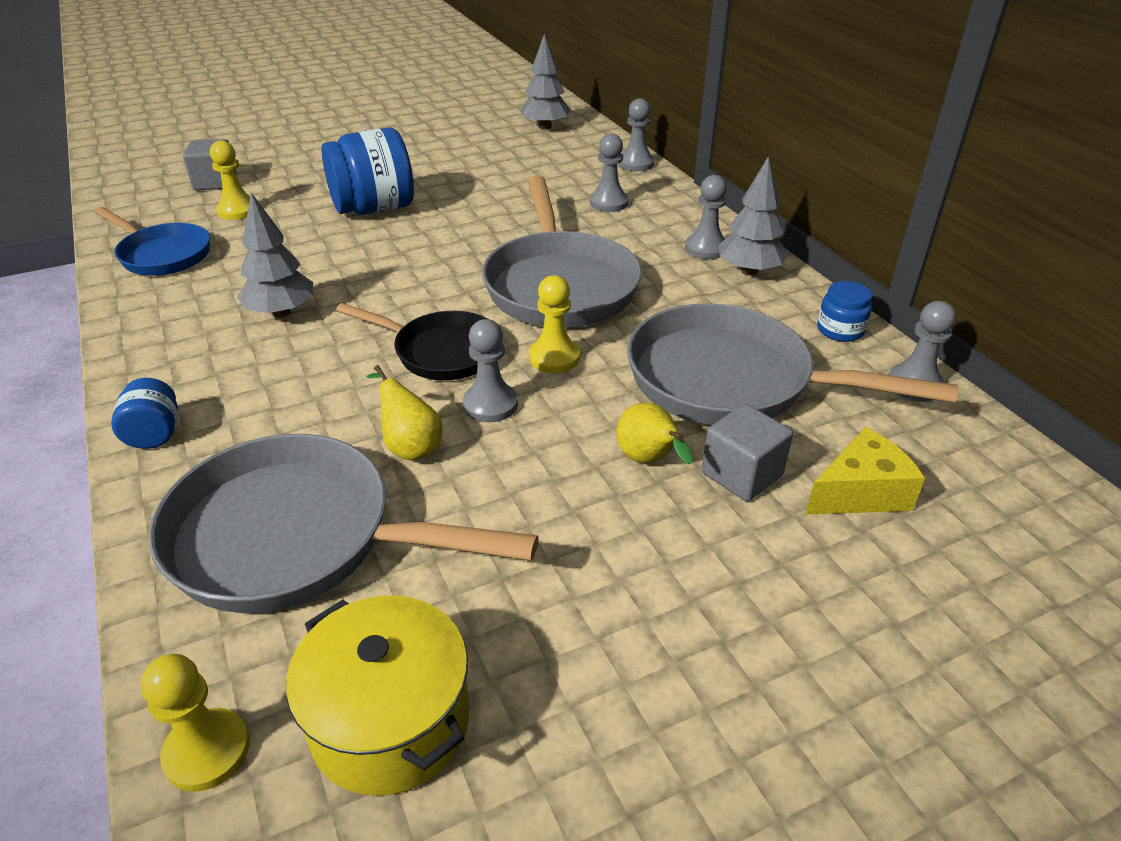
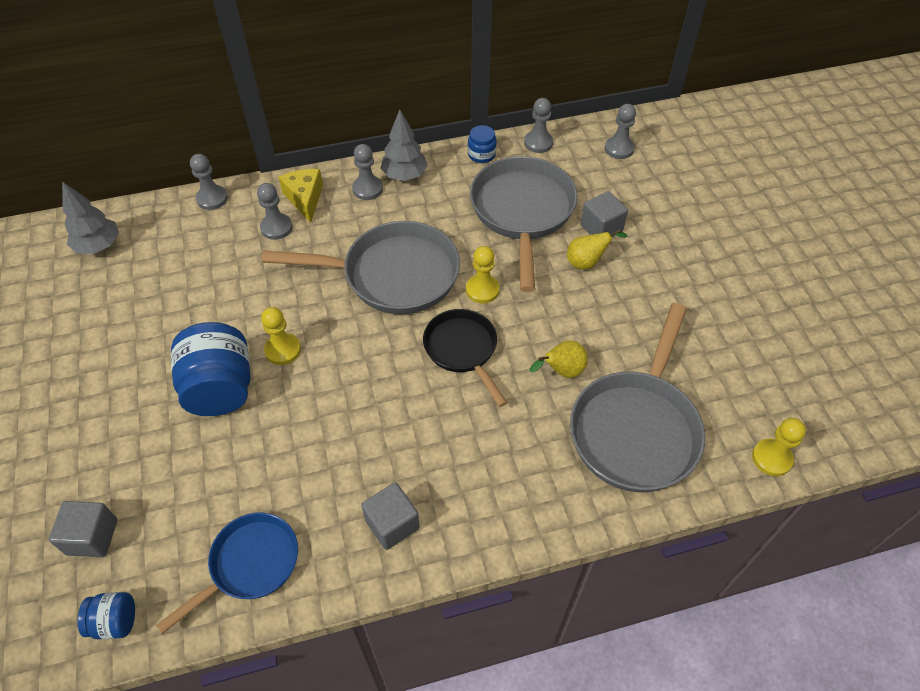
camera: 80 degrees left, 15 degrees up
(154, 434) = (529, 523): blue jar -> blue jar (115, 621)
(184, 329) = (392, 524): none -> grey cube
(238, 210) = (176, 506): yellow pawn -> yellow pawn (283, 350)
(281, 313) = (385, 453): grey tree -> none
(390, 721) = (752, 385): yellow pot -> none
(441, 351) = (463, 350): black pan -> black pan turned 60 degrees counterclockwise
(490, 404) = (526, 328): grey pawn -> grey pawn (619, 149)
(731, 381) = (522, 213): grey pan -> grey pan turned 150 degrees clockwise
(860, 492) = (618, 189): yellow cheese -> yellow cheese (305, 199)

